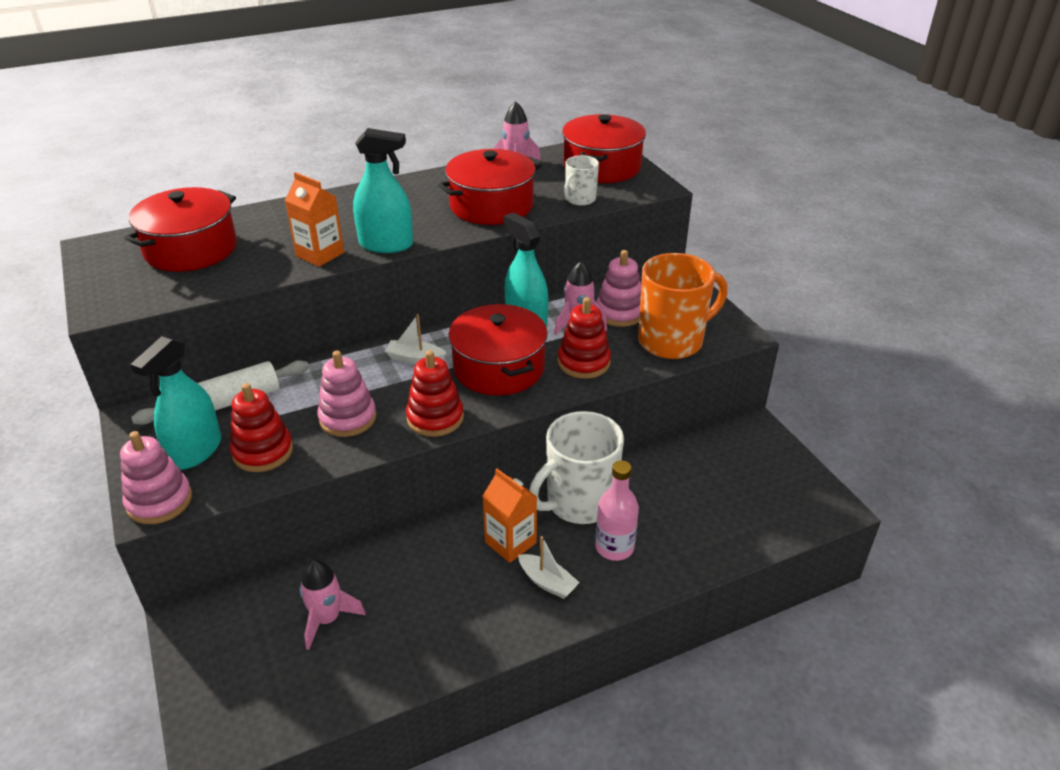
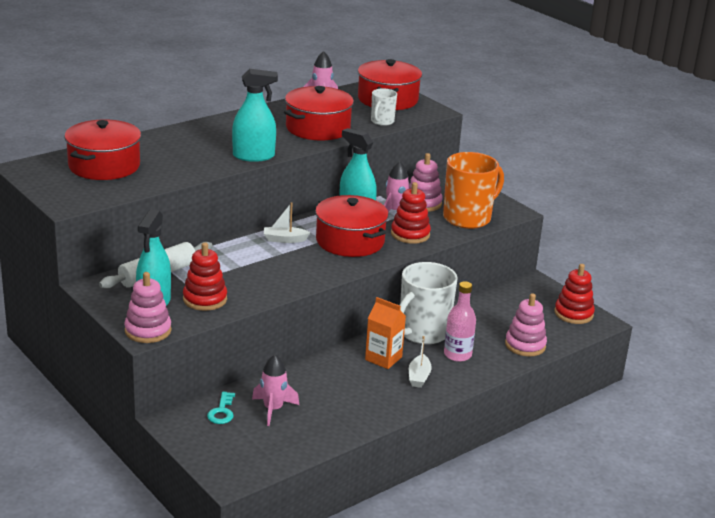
camera: 15 degrees left, 10 degrees down
(258, 614) = (222, 412): none -> turquoise key
(320, 254) = (207, 164): orange carton -> none
(348, 418) = (255, 277): pink stacking toy -> pink stacking toy (525, 345)
(435, 418) = (319, 272): red stacking toy -> red stacking toy (573, 314)
(547, 582) = (419, 377): white boat -> white boat turned 75 degrees clockwise

